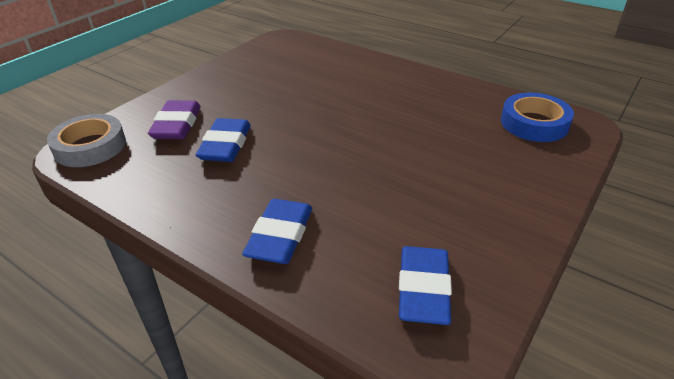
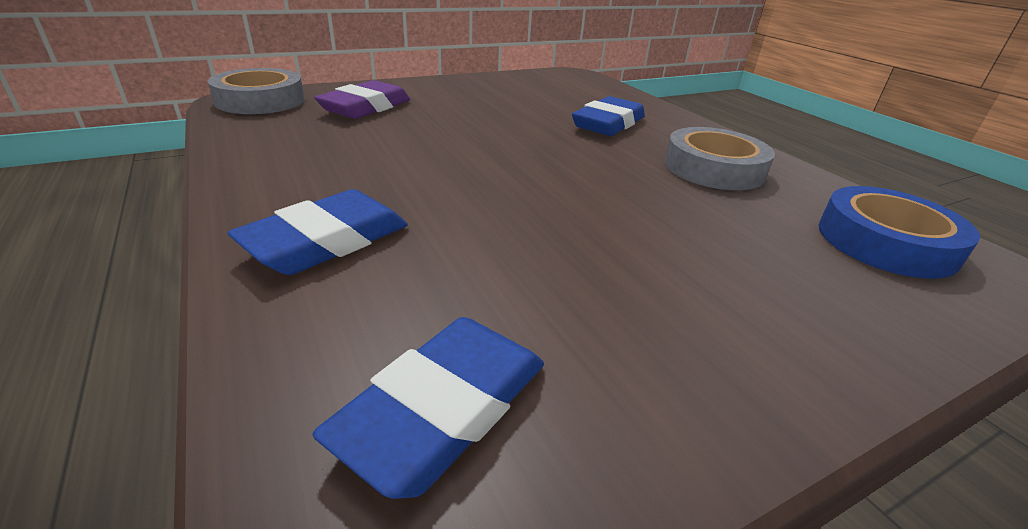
camera: 25 degrees right, 5 degrees down
(225, 145) = (391, 136): blue eraser -> blue eraser (608, 123)
(430, 101) = (713, 168): none -> grey tape

